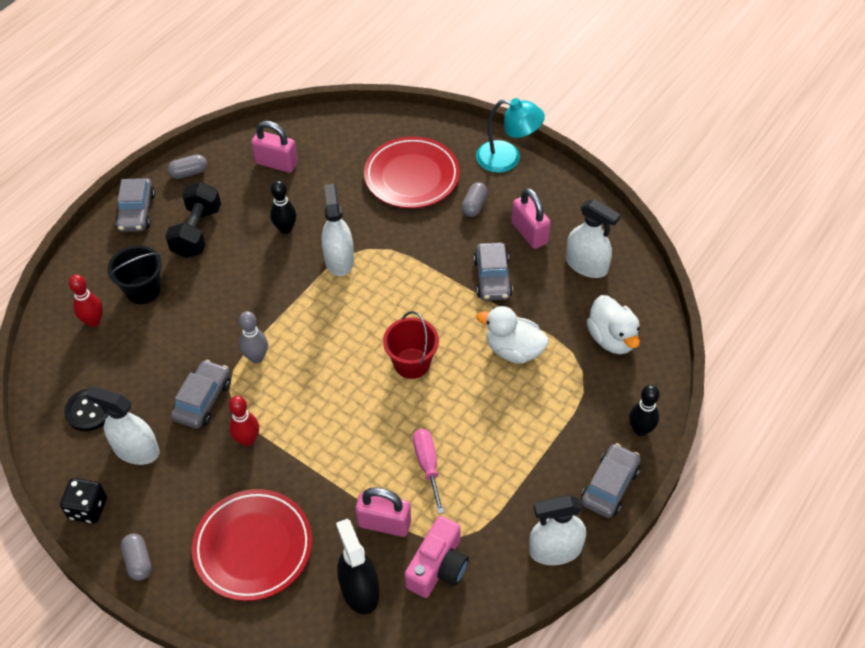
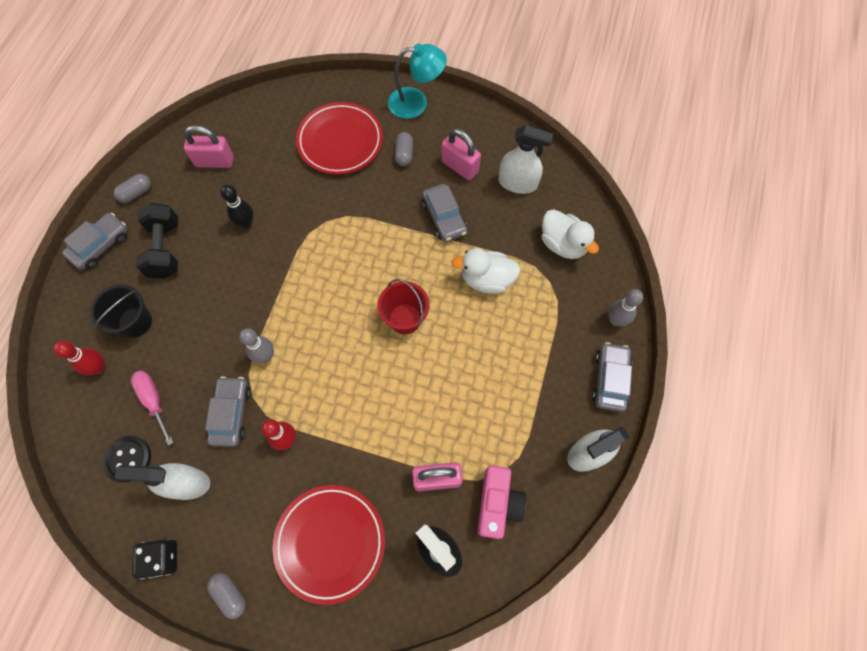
camera: 20 degrees left, 15 degrees up
(137, 212) = (101, 245): grey car -> grey car turned 120 degrees counterclockwise
(339, 260) = (305, 239): white spray bottle -> none
(427, 465) = (454, 411): pink screwdriver -> pink screwdriver (154, 400)
(640, 429) = (615, 320): black bowling pin -> grey bowling pin

